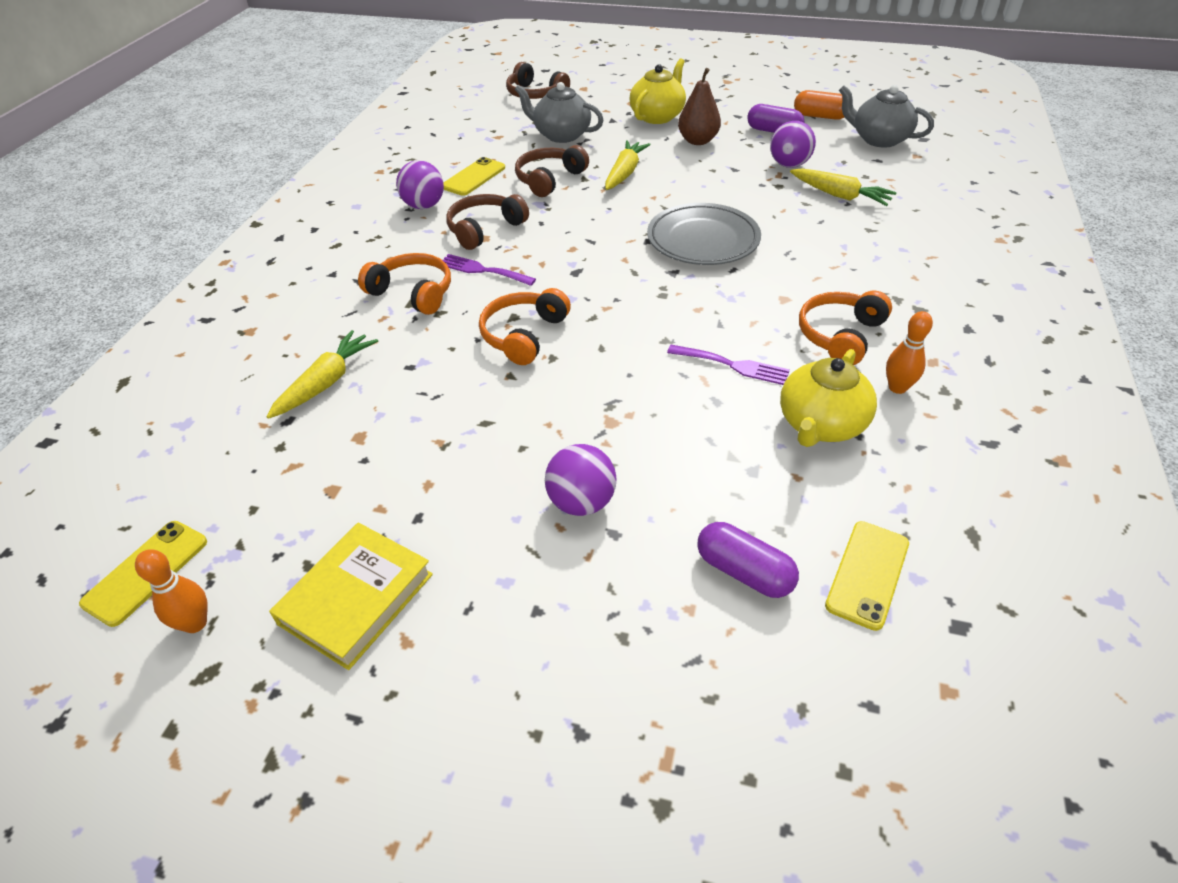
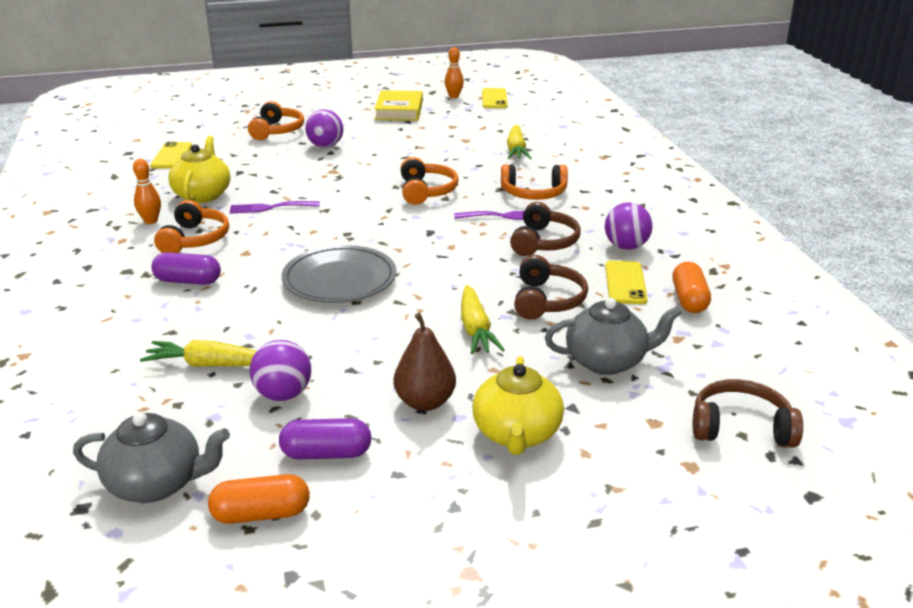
camera: 150 degrees right, 15 degrees down
(450, 155) = (689, 300): none -> orange capsule
(639, 605) = (277, 131): none -> orange headphones
(744, 571) = (232, 146): purple capsule -> purple capsule (188, 281)

